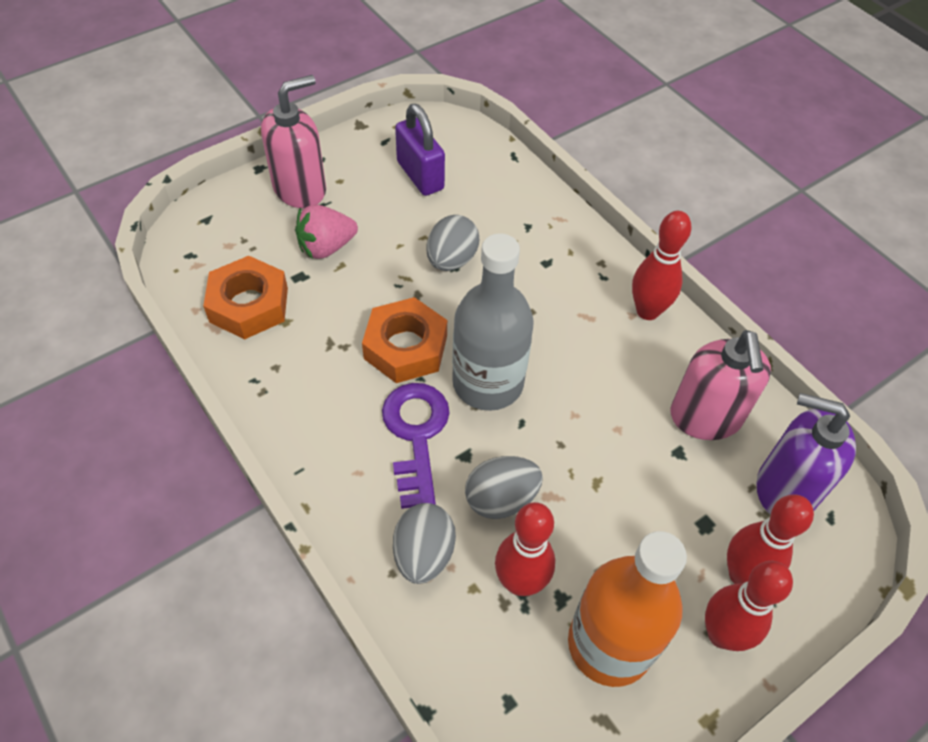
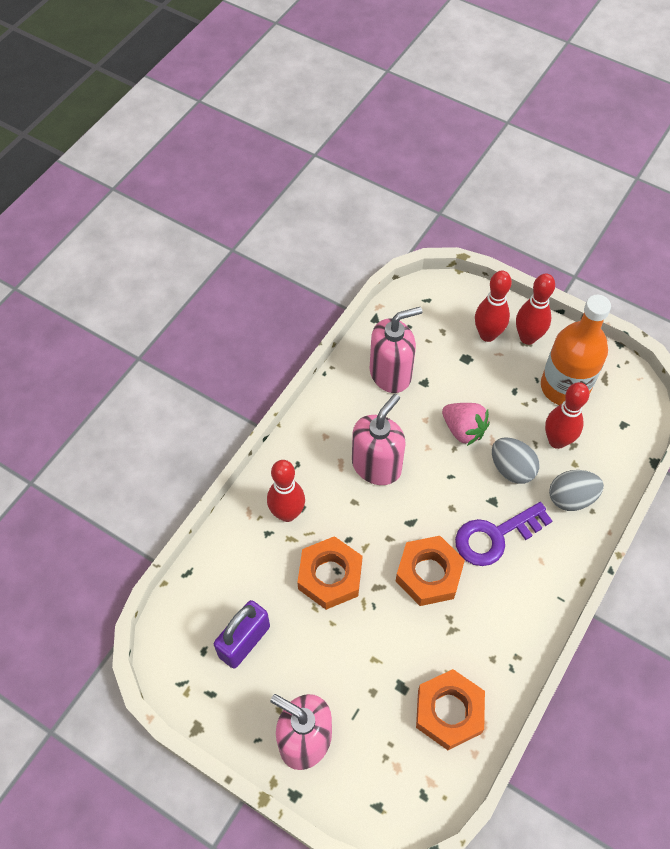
camera: 110 degrees left, 5 degrees up
(326, 247) = (361, 681): pink strawberry -> pink strawberry (463, 430)
(451, 260) = (330, 576): grey egg -> orange nut
(488, 383) = (430, 508): grey bottle -> none
(570, 350) = (376, 465): none -> pink soap dispenser
(647, 311) = (317, 427): red bowling pin -> red bowling pin (287, 513)
(784, 489) = (420, 324): purple soap dispenser -> none

